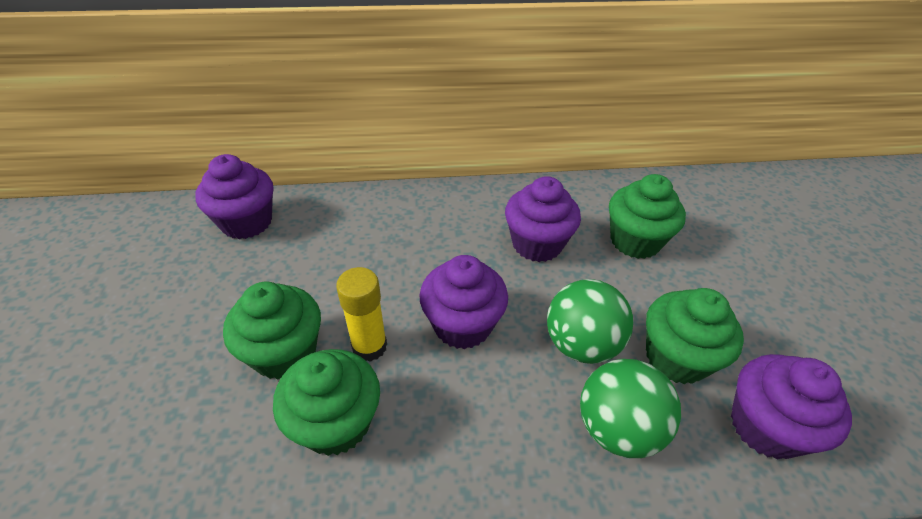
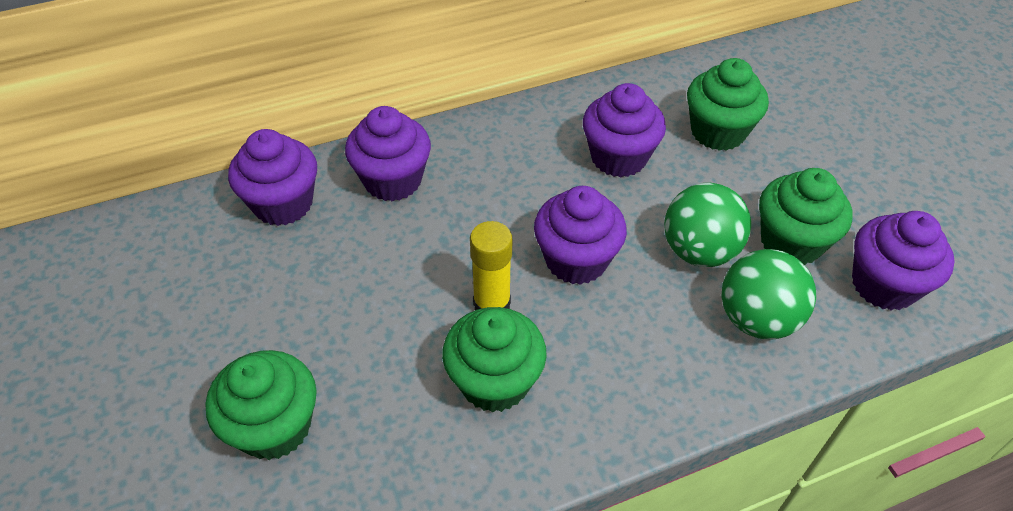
camera: 15 degrees left, 5 degrees up
(285, 353) = (407, 331): green cupcake -> green cupcake (274, 427)
(340, 223) = (393, 180): none -> purple cupcake

